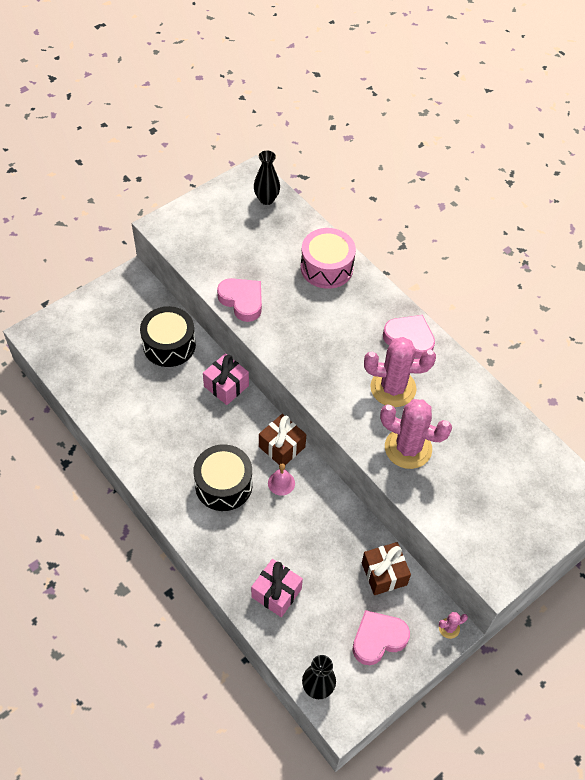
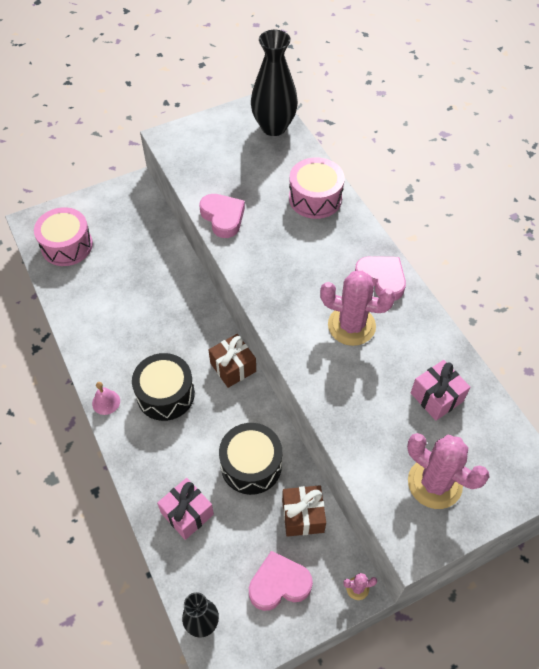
camera: 15 degrees right, 0 degrees up
(79, 352) = (67, 245): none -> pink drum
(169, 345) = (152, 252): black drum -> black drum (251, 465)
(226, 386) = (195, 299): pink gift -> pink gift (436, 397)
(266, 199) = (274, 127): black vase -> black vase, size x1.76
(281, 483) = (222, 403): pink bell -> pink bell (106, 402)
(408, 448) = (351, 389): pink cactus -> pink cactus (434, 483)

